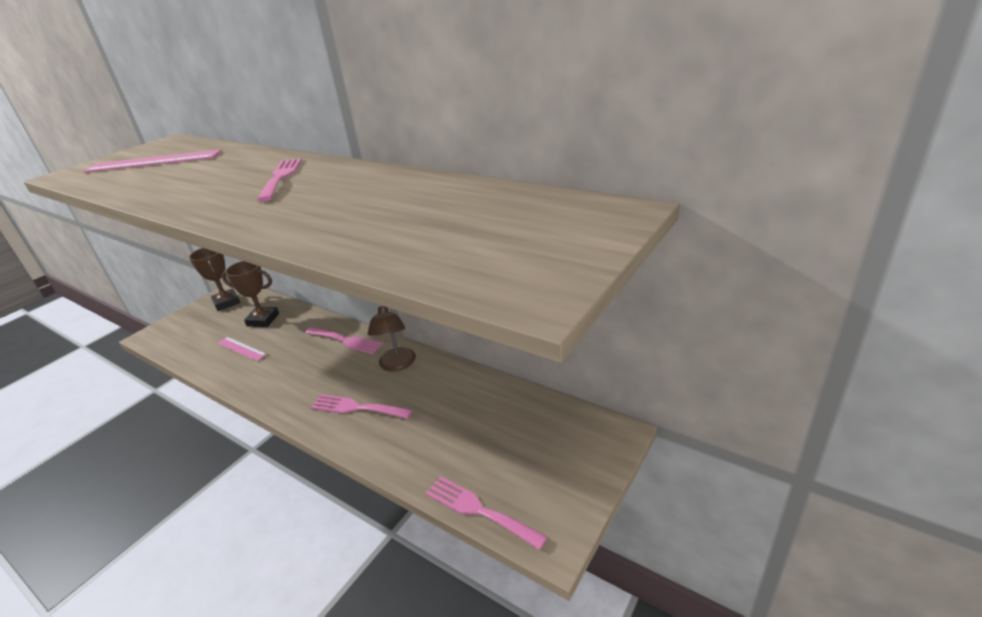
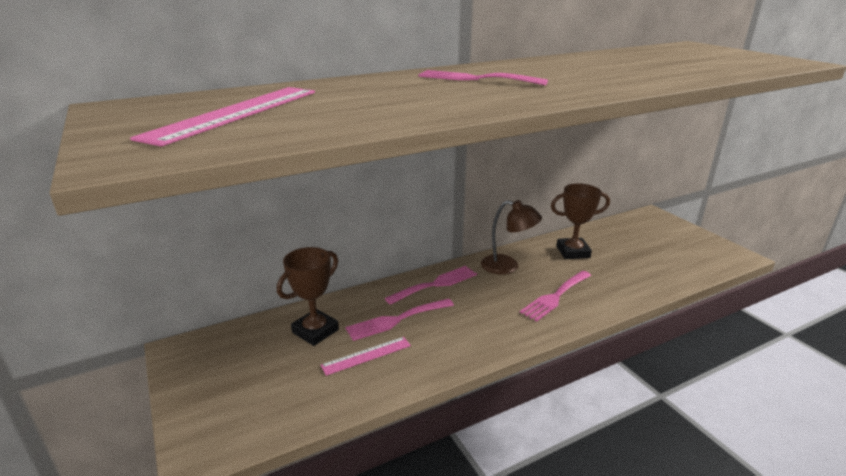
camera: 65 degrees left, 5 degrees down
(226, 302) = (216, 358): brown trophy -> brown trophy (573, 252)
(478, 510) = (704, 271): pink fork -> pink fork (396, 320)

